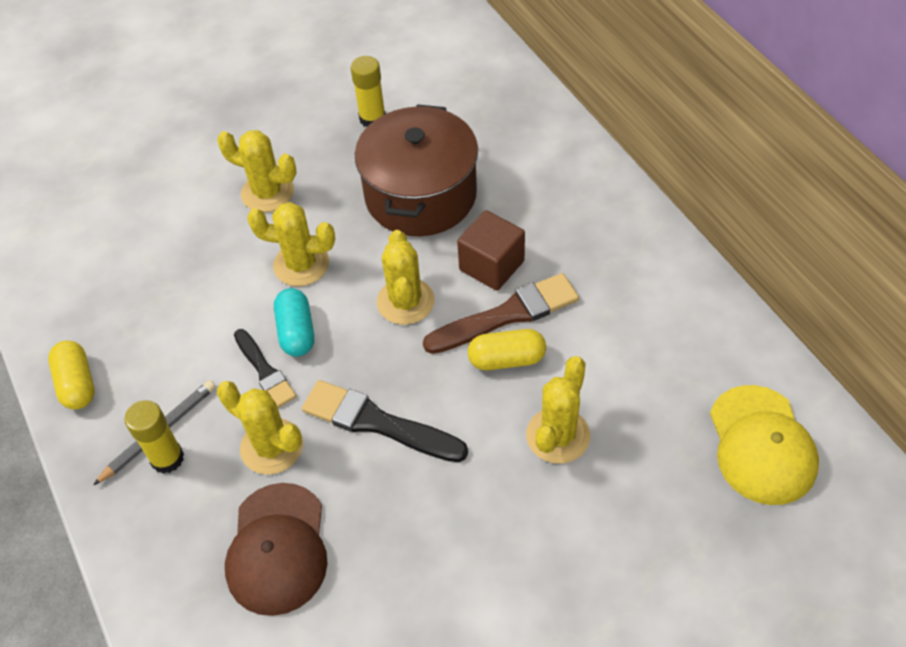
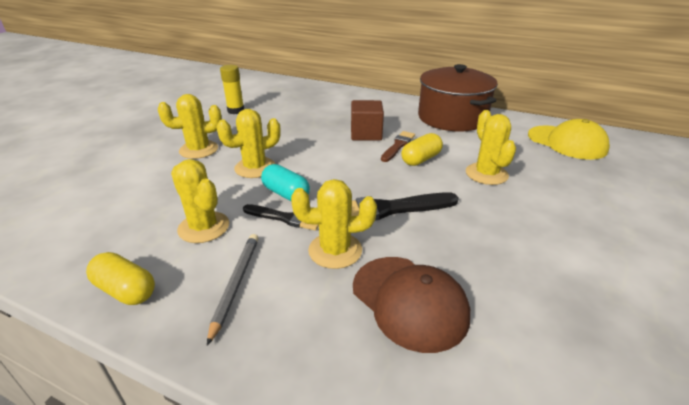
camera: 40 degrees left, 20 degrees down
(167, 458) = (259, 296): yellow glue stick -> none
(405, 301) = (338, 160): yellow cactus -> yellow cactus (204, 227)
(420, 195) = (296, 125): brown pot -> brown pot (452, 118)
(507, 315) = (398, 146): brown brush -> brown brush, size x0.63

